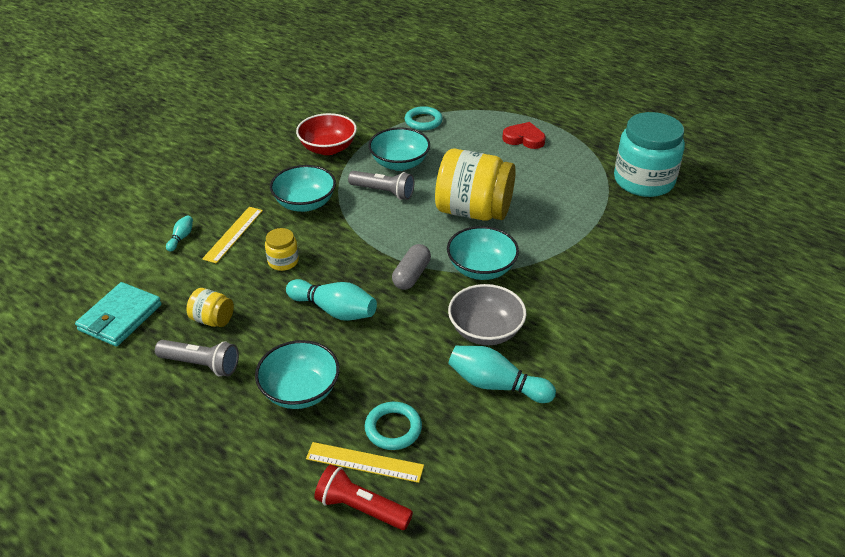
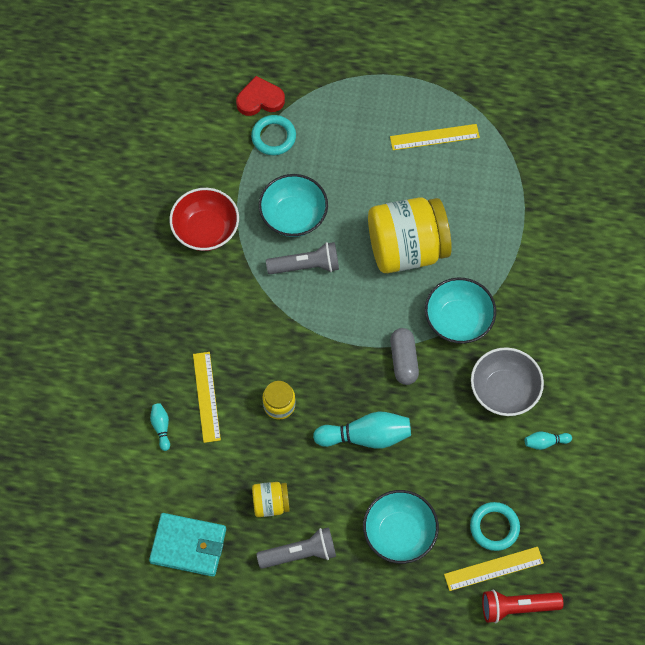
camera: 30 degrees left, 25 degrees up
(120, 317) = (188, 546): turquoise wallet -> turquoise wallet turned 75 degrees counterclockwise
(305, 203) = (242, 321): turquoise bowl -> none
(496, 385) = (545, 442): turquoise bowling pin -> turquoise bowling pin, size x0.49
(524, 139) = (391, 115): red heart -> red heart (260, 99)
(549, 160) = (434, 137): none -> yellow ruler
(643, 181) = (537, 124): turquoise jar -> none

